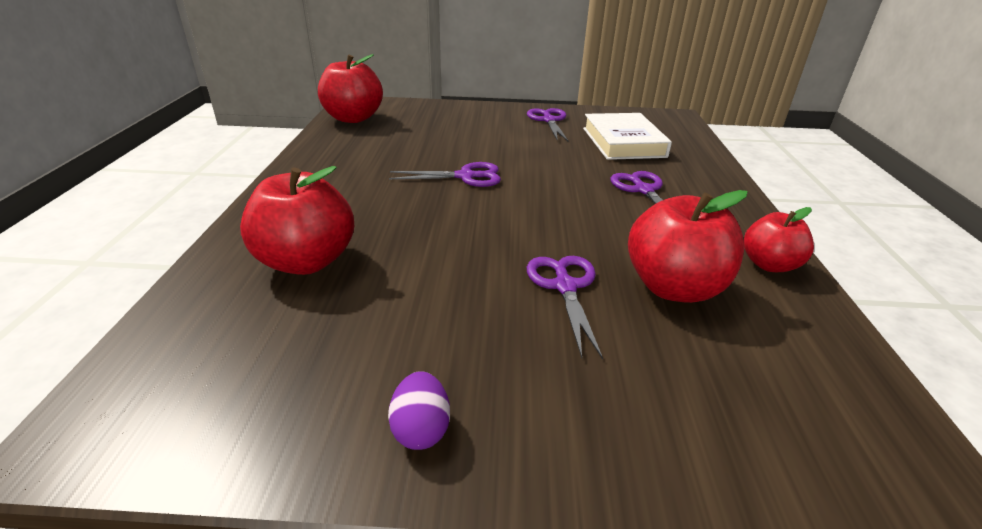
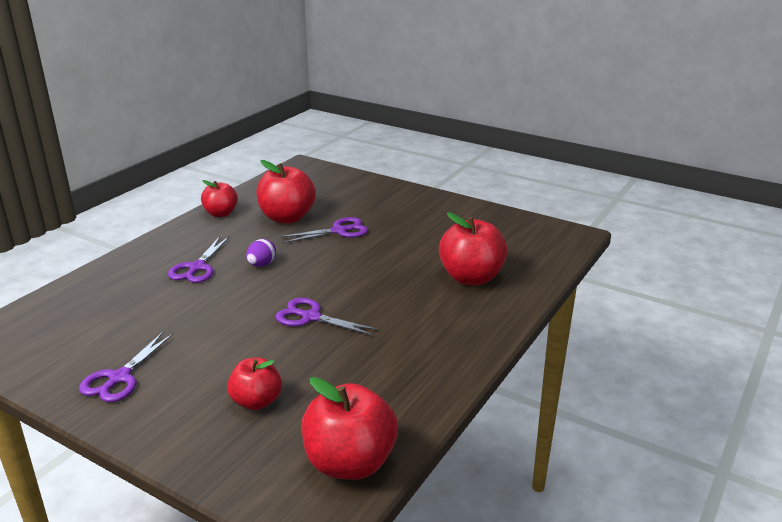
camera: 150 degrees left, 5 degrees down
(421, 429) = (446, 208): purple egg -> purple egg (261, 264)
(442, 127) = (256, 402): none -> red apple
(565, 286) = (339, 231): purple scissors -> purple scissors turned 135 degrees counterclockwise
(623, 142) = (112, 318): white book -> none

